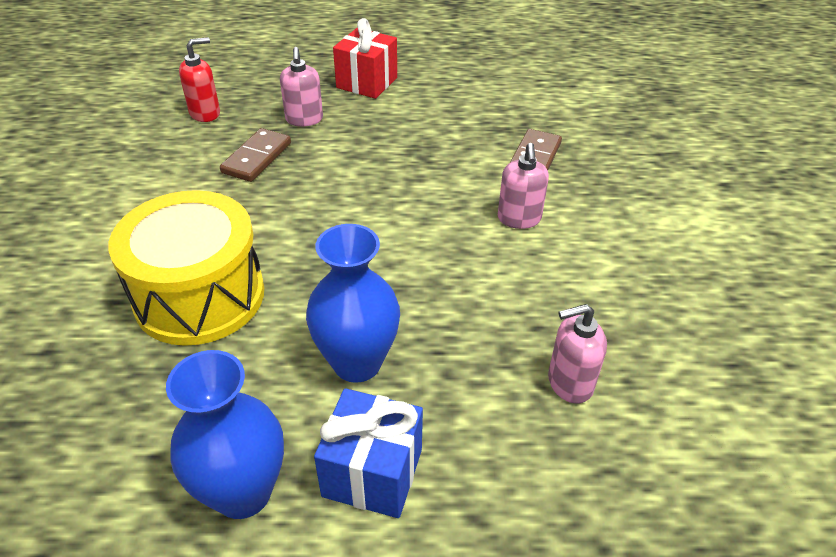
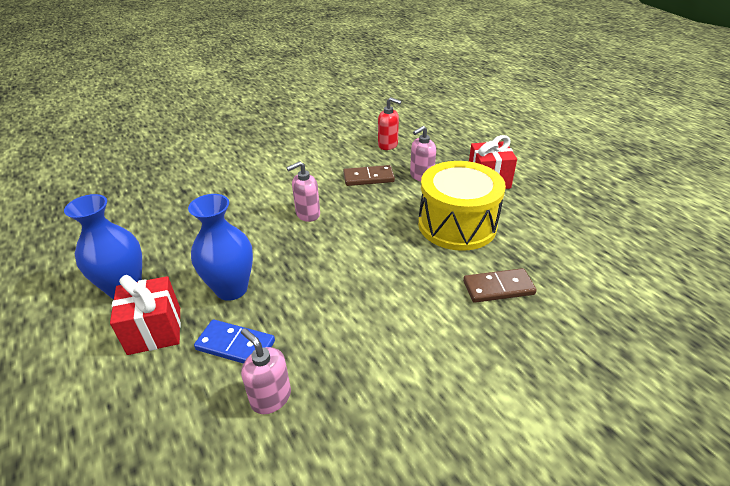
camera: 60 degrees right, 5 degrees down
(199, 296) = (246, 213): yellow drum -> yellow drum (457, 225)
(372, 473) = (154, 330): blue gift -> red gift
(466, 390) = (235, 345): none -> blue domino
(519, 219) = (419, 307): pink soap dispenser -> pink soap dispenser (307, 214)

